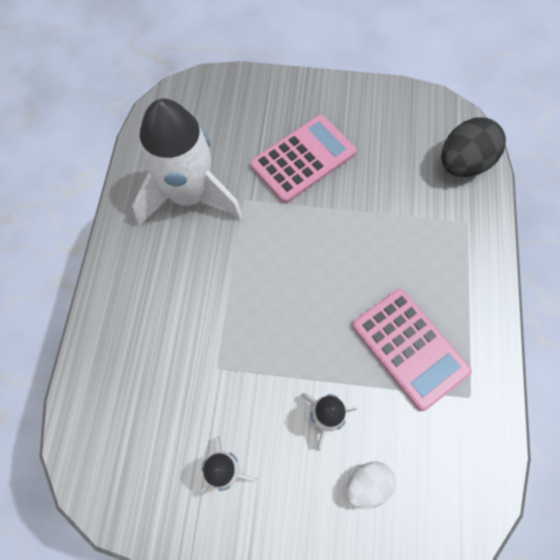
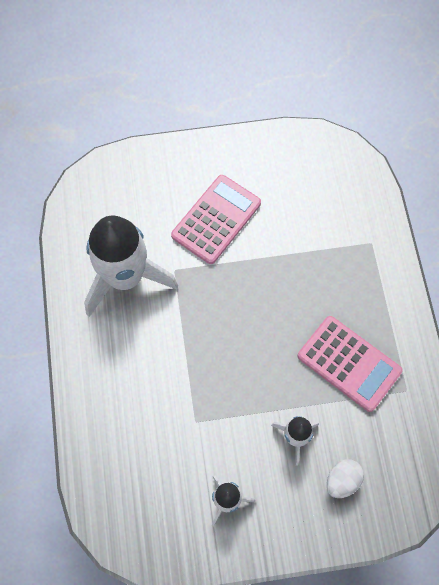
camera: 15 degrees left, 0 degrees up
(463, 163) = (356, 190): black egg -> none

